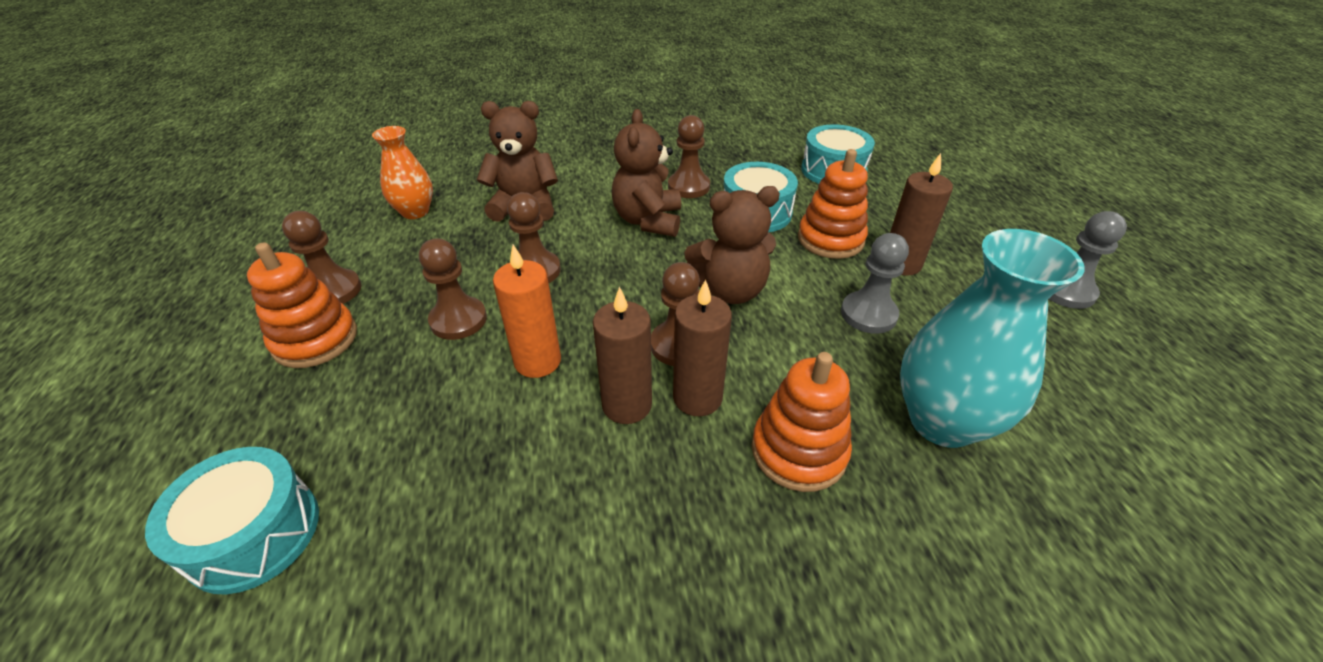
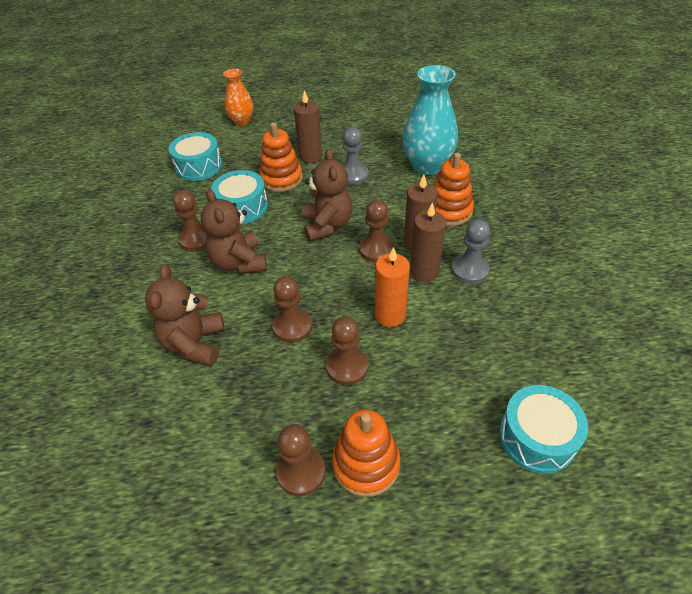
camera: 85 degrees left, 5 degrees up
(415, 212) = (179, 434): orange vase -> orange vase (242, 121)
(648, 221) = (239, 263): brown teddy bear -> brown teddy bear turned 60 degrees clockwise
(1066, 291) = (340, 111): grey pawn -> grey pawn (470, 270)

